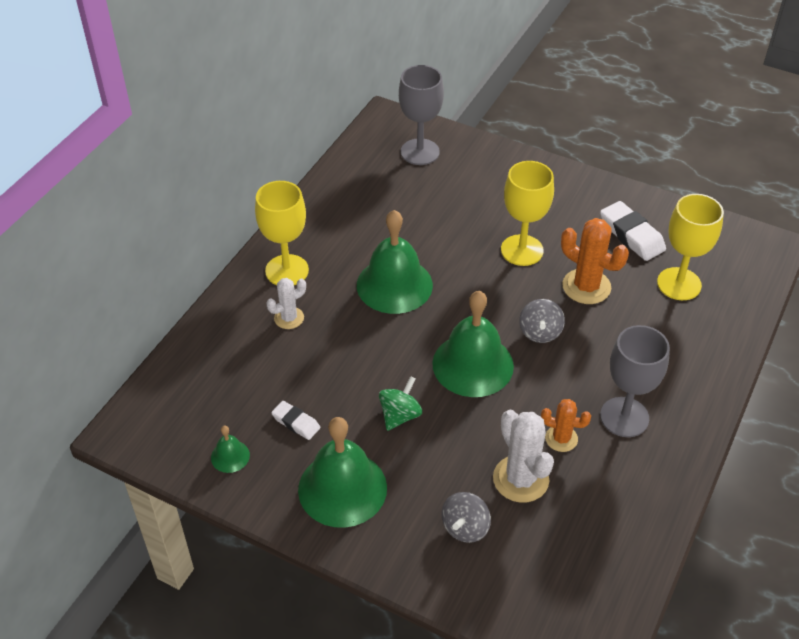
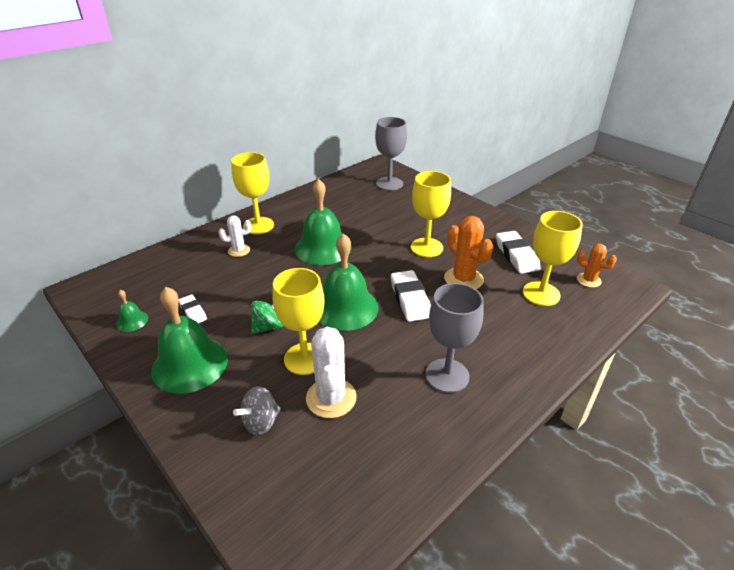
camera: 20 degrees right, 10 degrees down
(466, 443) = (305, 358): none -> yellow goblet
(540, 332) = (410, 299): grey spinning top -> white eraser
(561, 438) = (383, 377): orange cactus -> orange cactus (588, 280)

